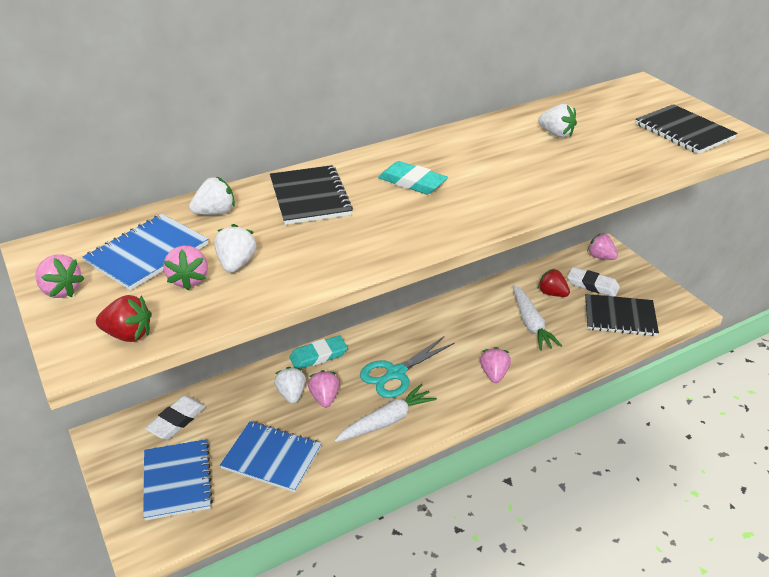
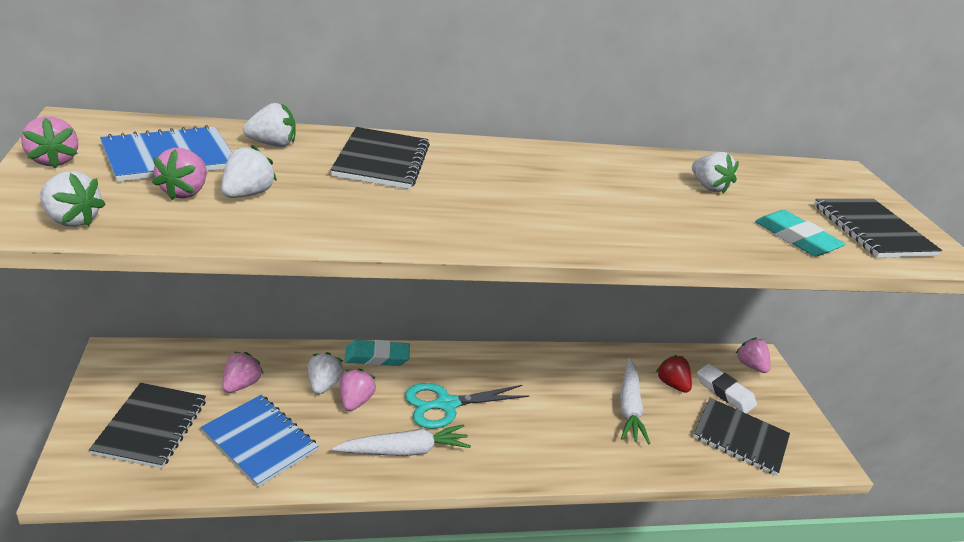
camera: 15 degrees right, 5 degrees down
(128, 335) = (72, 219): red strawberry -> white strawberry
(177, 420) = (194, 367): white eraser -> none
(177, 480) = (151, 426): blue notebook -> black notebook
(412, 182) = (504, 181): turquoise eraser -> turquoise eraser (796, 238)
(494, 374) = (555, 446): pink strawberry -> pink strawberry (241, 384)

